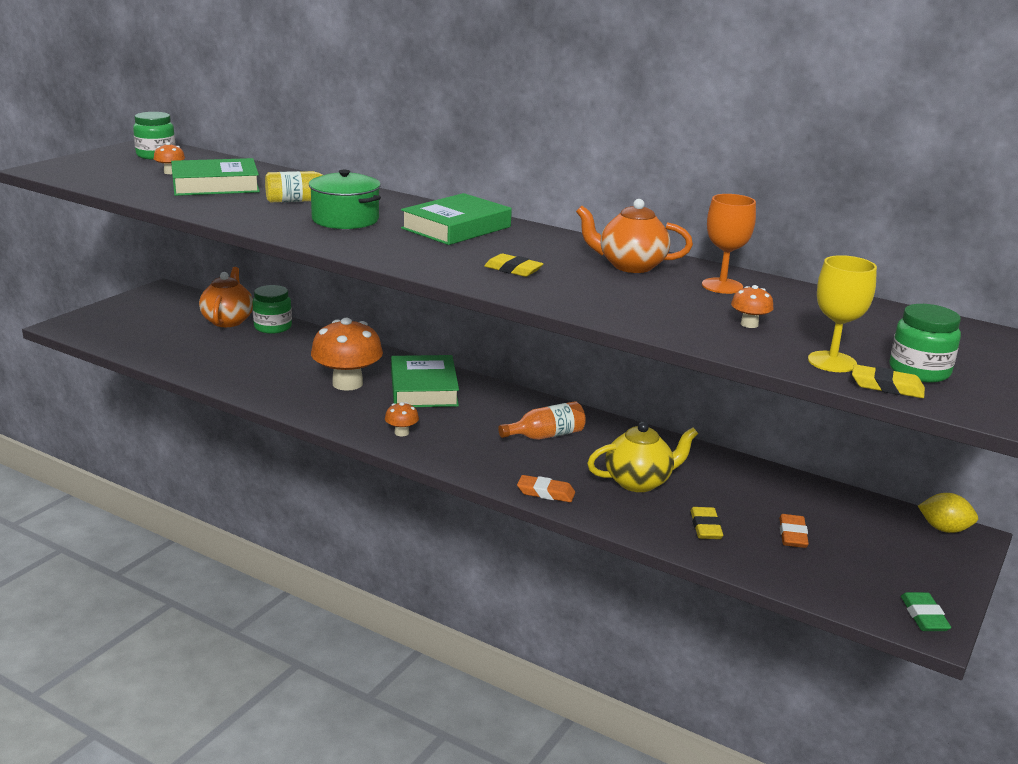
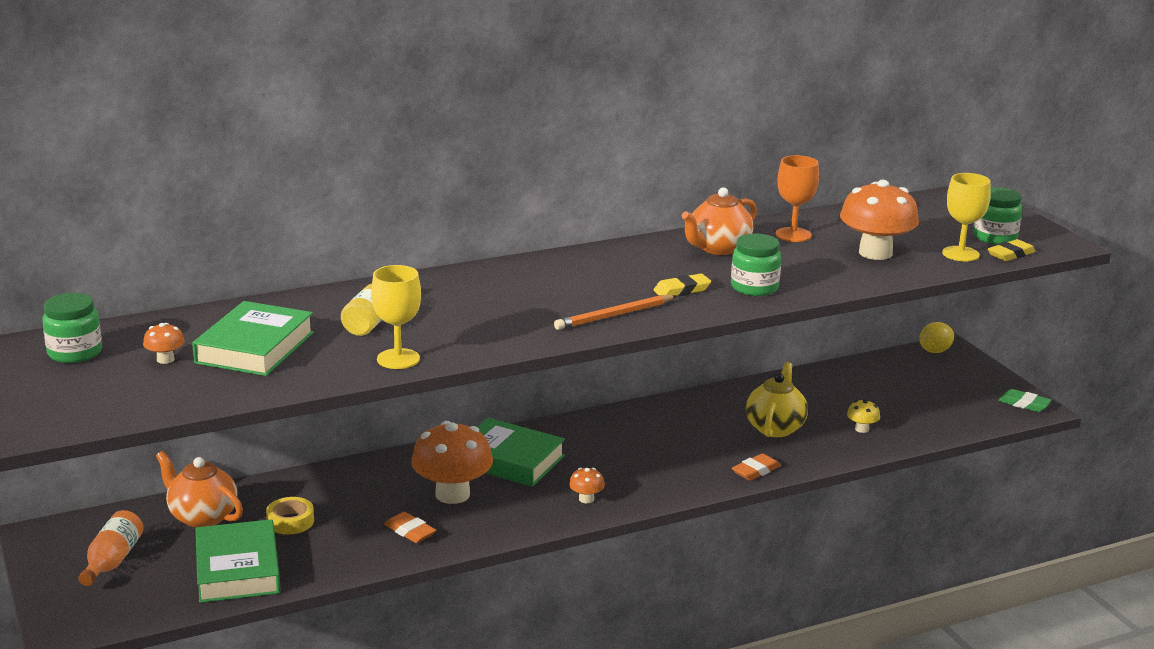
camera: 55 degrees left, 0 degrees up
(245, 218) = (398, 359): none -> yellow goblet
(250, 345) = (290, 521): none -> yellow tape
(273, 327) = (258, 495): green jar -> green jar (754, 287)
(345, 219) = (462, 317): green pot -> none
(421, 258) = (614, 315): none -> orange pencil
(456, 227) = (545, 279): green book -> green book (237, 569)
(546, 435) = (662, 436): orange bottle -> orange bottle (112, 561)
(705, 527) = (862, 429): yellow eraser -> yellow mushroom
(749, 324) = (875, 253): orange mushroom -> orange mushroom, size x2.26
(792, 535) = (898, 403): orange eraser -> orange eraser (410, 531)

